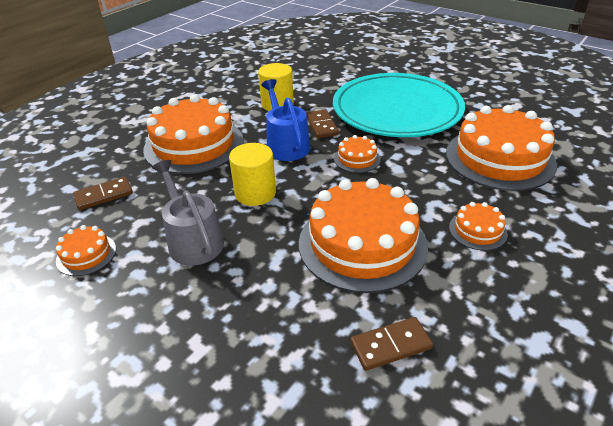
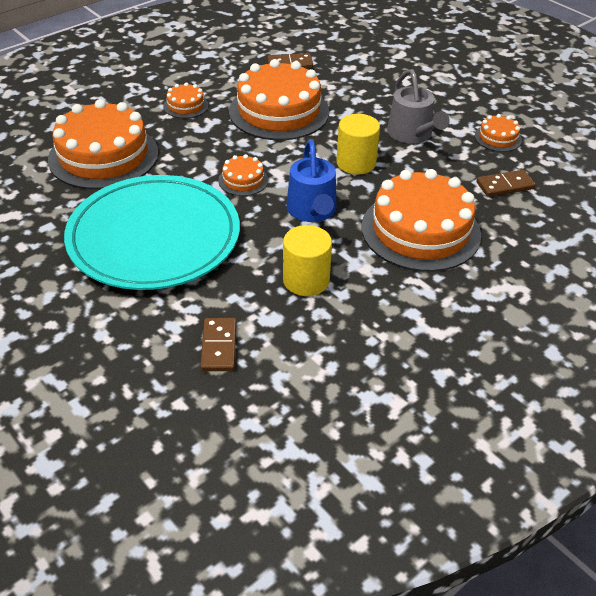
camera: 170 degrees left, 5 degrees up
(321, 126) = (261, 230): brown domino -> brown domino (219, 346)

